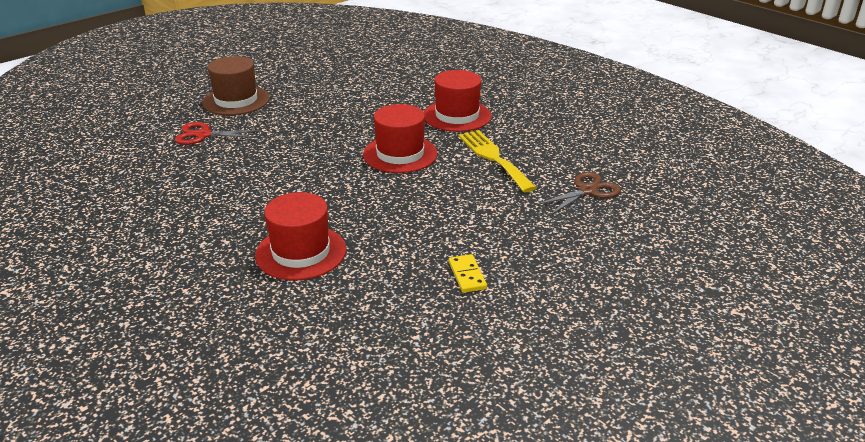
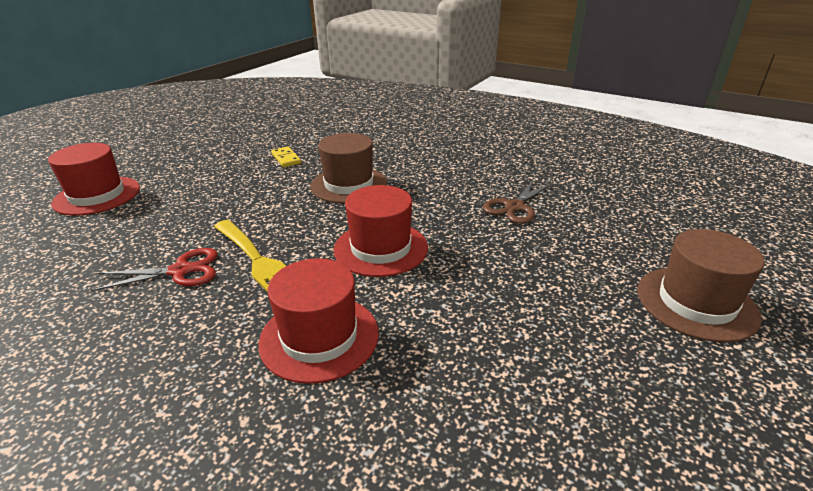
camera: 165 degrees right, 0 degrees up
(203, 135) = (639, 235): red scissors -> red scissors (180, 271)
(301, 252) = (415, 155): red hat -> red hat (97, 195)
(401, 219) = (349, 185): none -> brown hat
(587, 191) = (154, 237): brown scissors -> brown scissors (515, 207)

